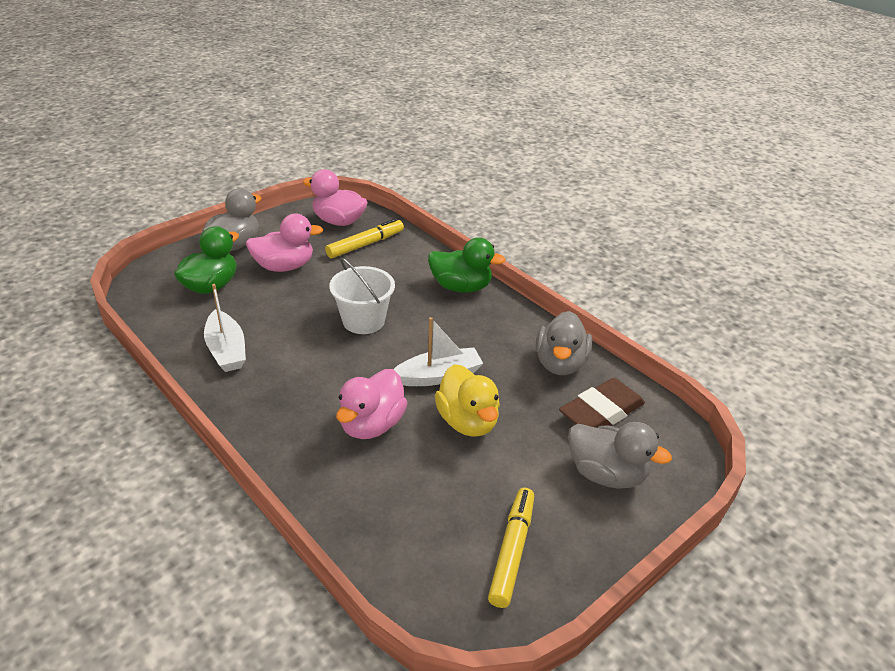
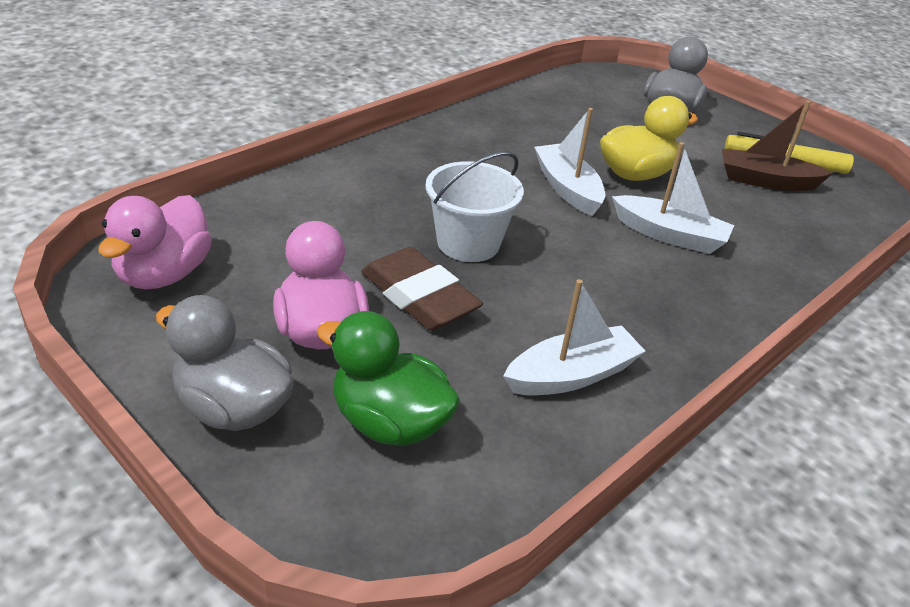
camera: 95 degrees left, 0 degrees up
(365, 244) = (253, 243): yellow marker -> none
(372, 425) = (670, 235): pink duck -> white boat
(461, 287) = (377, 164): green duck -> none
(468, 520) = (766, 181): none -> brown boat
(560, 363) = (521, 115): grey duck -> none
(601, 412) = (589, 104): brown eraser -> brown eraser (419, 296)

